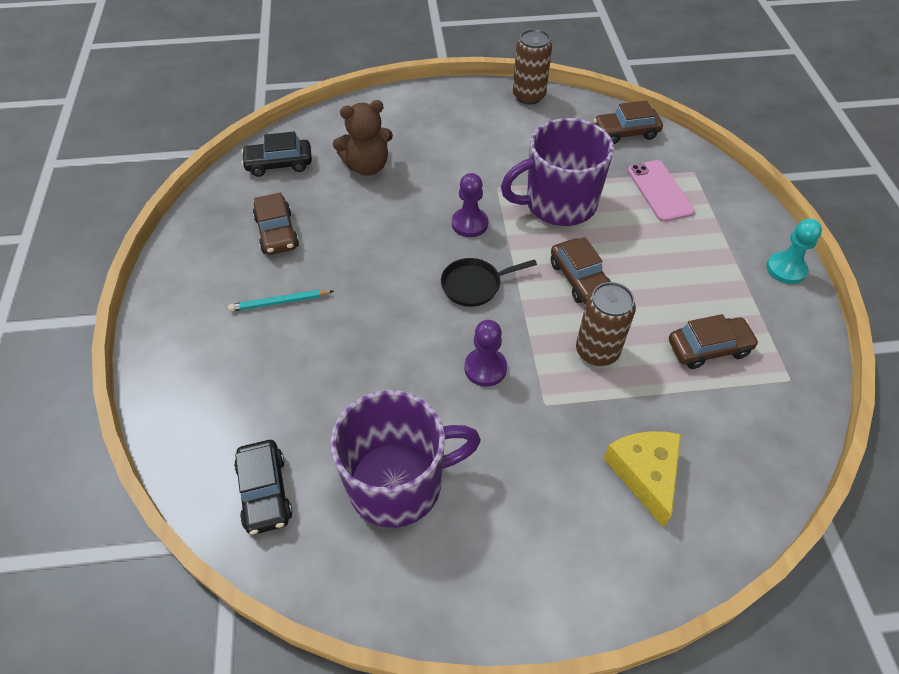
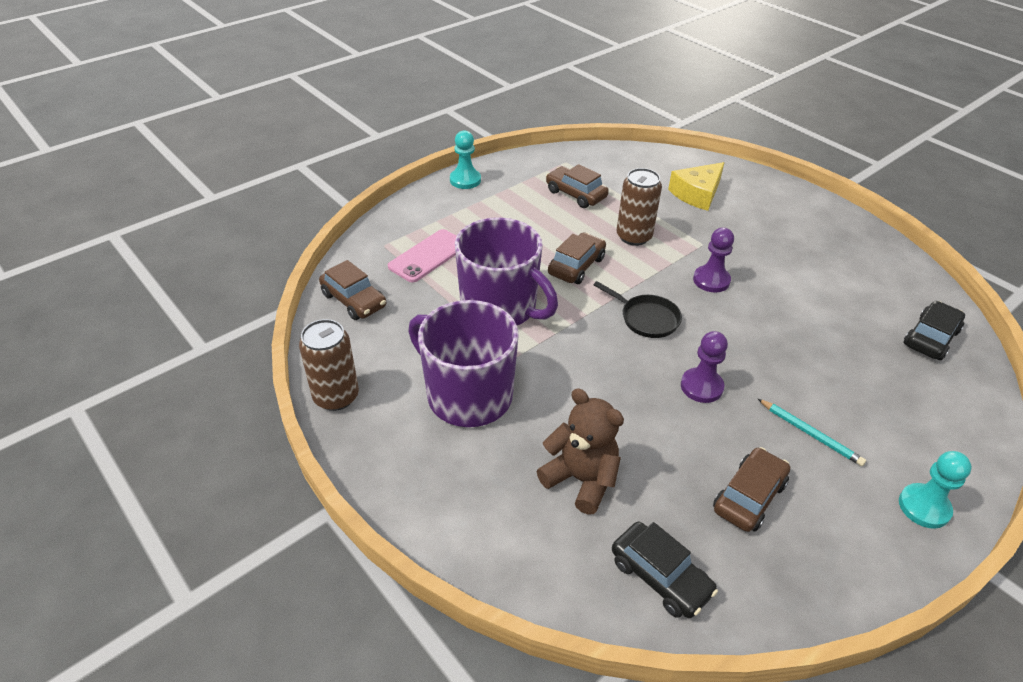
camera: 125 degrees left, 10 degrees down
(173, 316) = (924, 507): none -> turquoise pawn
(398, 483) = (837, 282): purple mug -> purple mug (467, 395)
(469, 224) = (582, 353): purple pawn -> purple pawn (701, 386)

